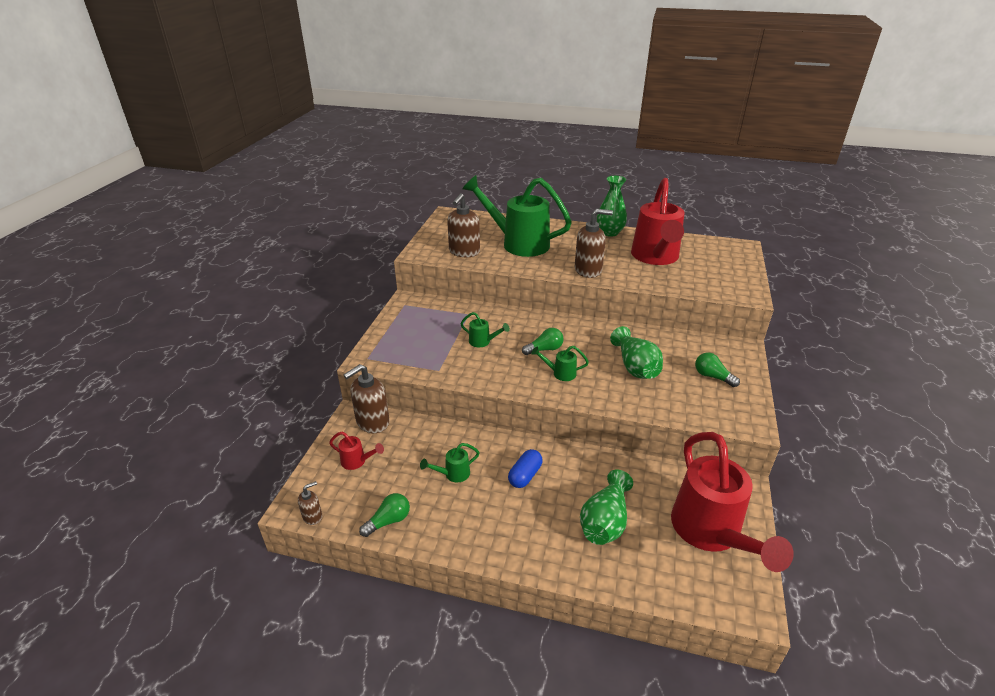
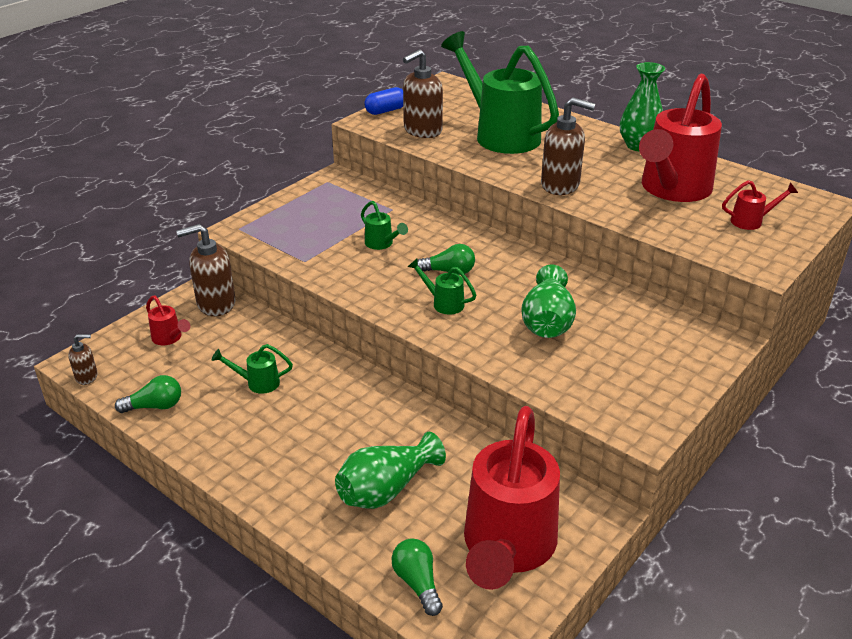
camera: 25 degrees right, 0 degrees up
(525, 475) = (335, 410): blue capsule -> blue capsule (386, 111)
(712, 376) = (643, 362): green light bulb -> green light bulb (417, 583)
(716, 267) = (752, 221): none -> red watering can

